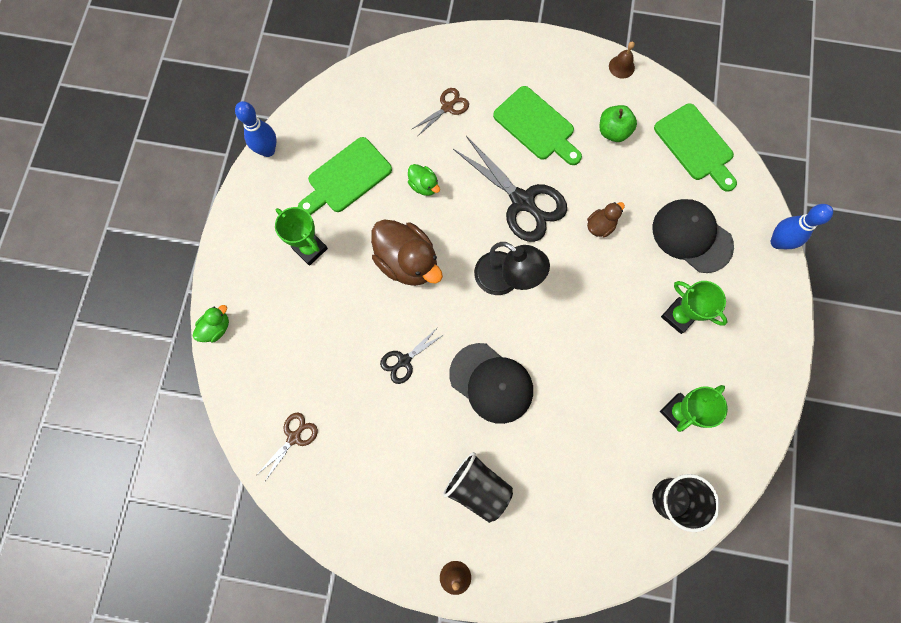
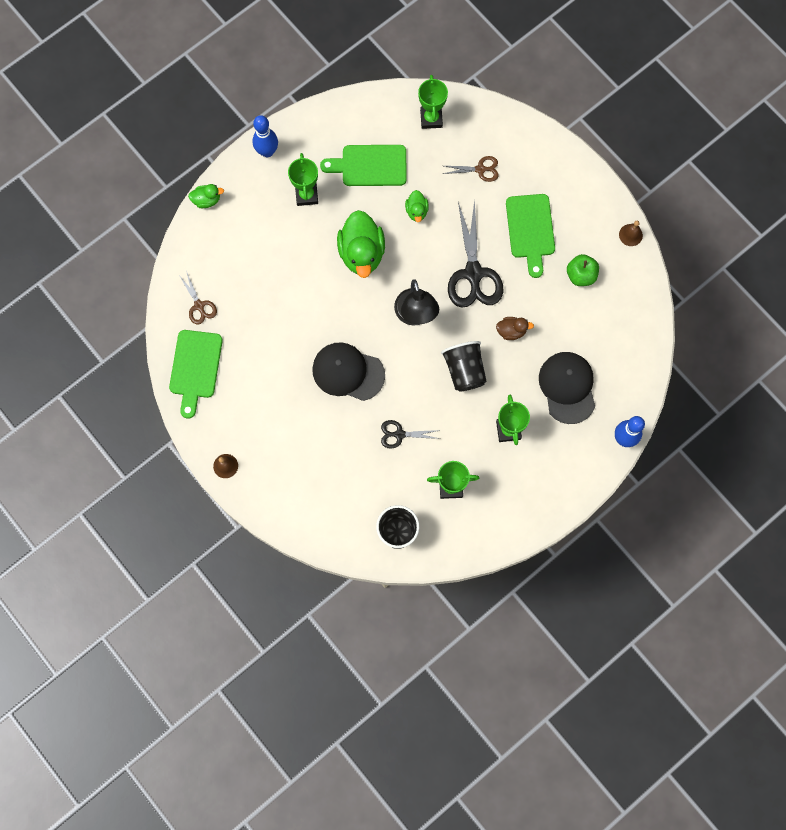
camera: 40 degrees right, 0 degrees up
(268, 150) = (334, 107): blue bowling pin -> blue bowling pin (267, 151)
(294, 437) = (199, 306): brown scissors -> brown scissors turned 75 degrees clockwise
(365, 96) = (431, 118): none -> green trophy
(404, 361) = (305, 314): black scissors -> black scissors (399, 434)
(407, 262) = (362, 253): brown duck -> green duck
(478, 487) = (284, 426): black cup -> black cup (464, 370)
(491, 383) = (348, 372): black cap -> black cap turned 120 degrees clockwise
(695, 146) = (630, 330): green cutting board -> green cutting board (195, 368)

